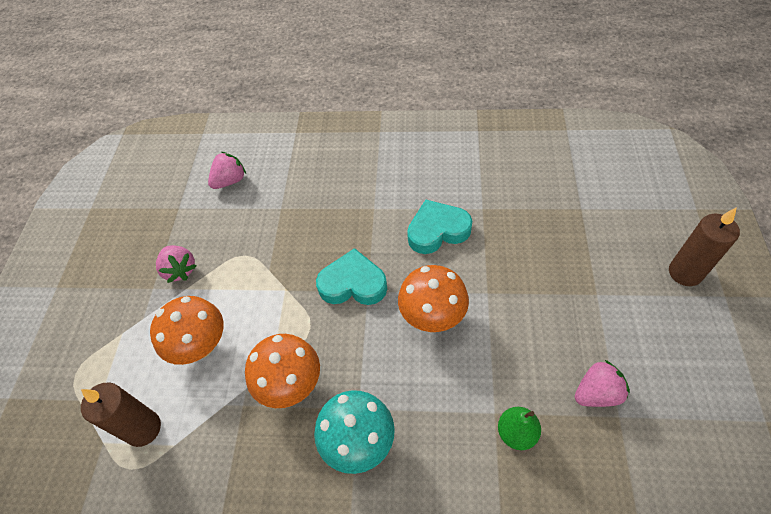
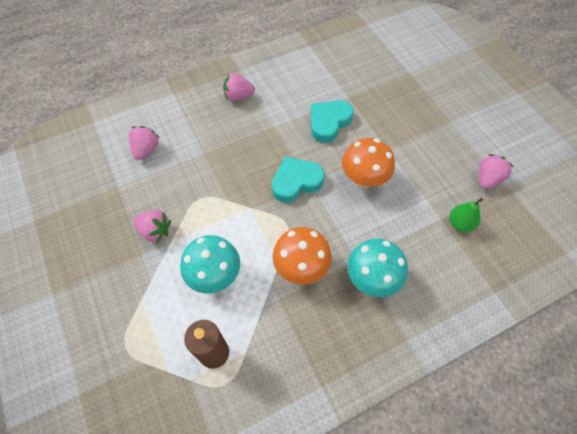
camera: 35 degrees left, 5 degrees up
(201, 346) = (215, 275): orange mushroom -> turquoise mushroom
(358, 160) = (238, 96): none -> pink strawberry
(685, 273) = (489, 88): brown candle -> none

